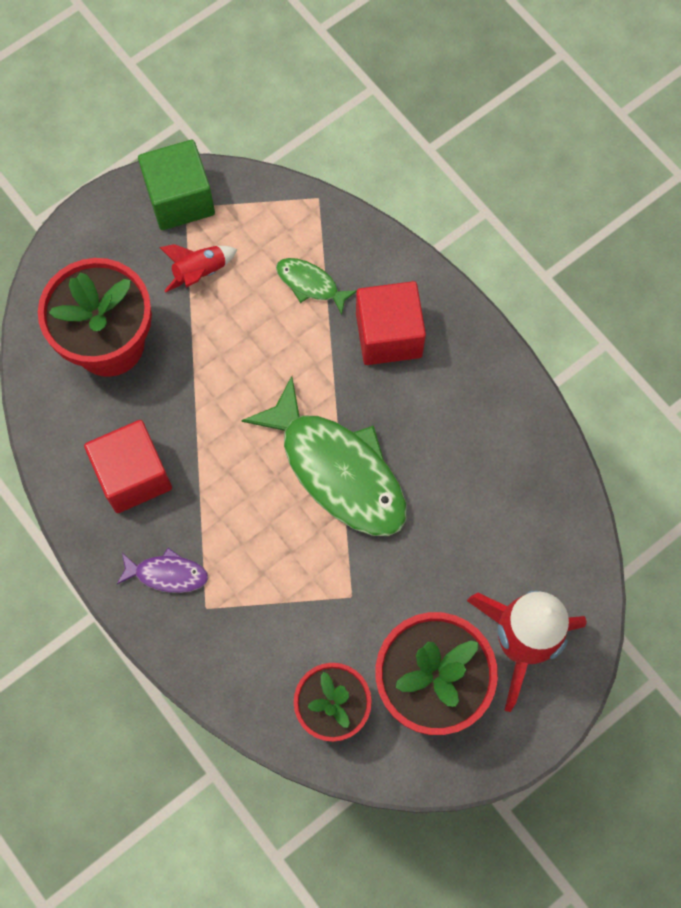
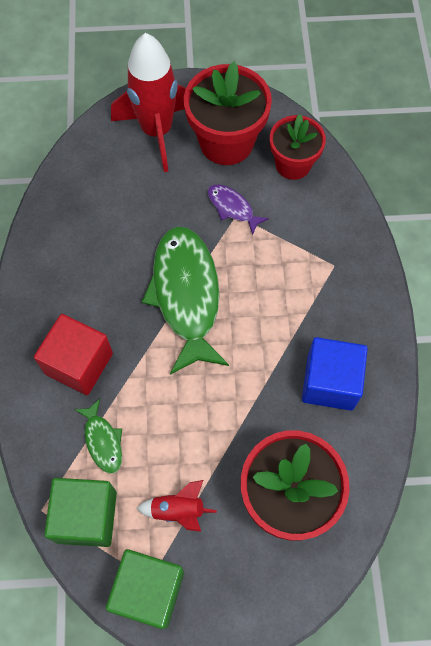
camera: 145 degrees left, 5 degrees down
(133, 475) = (330, 382): red cube -> blue cube
(167, 574) = (346, 301): purple fish -> purple fish (232, 208)
(275, 218) = (86, 516): none -> green cube

